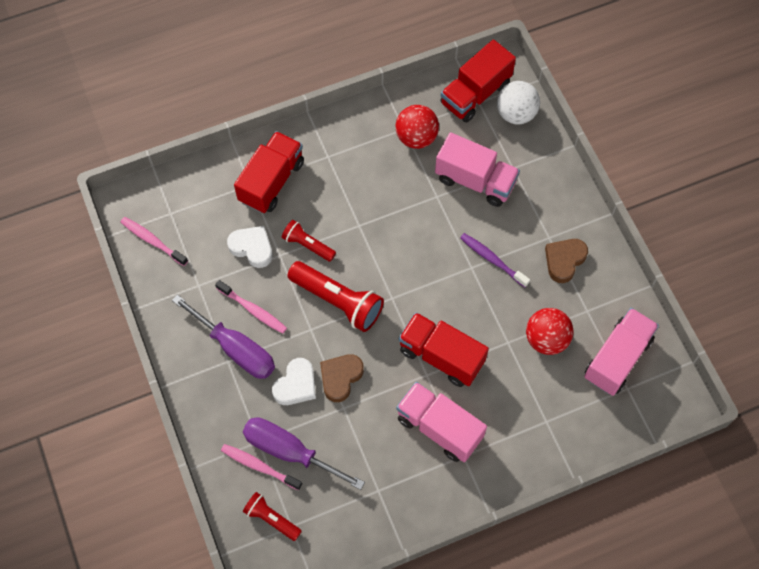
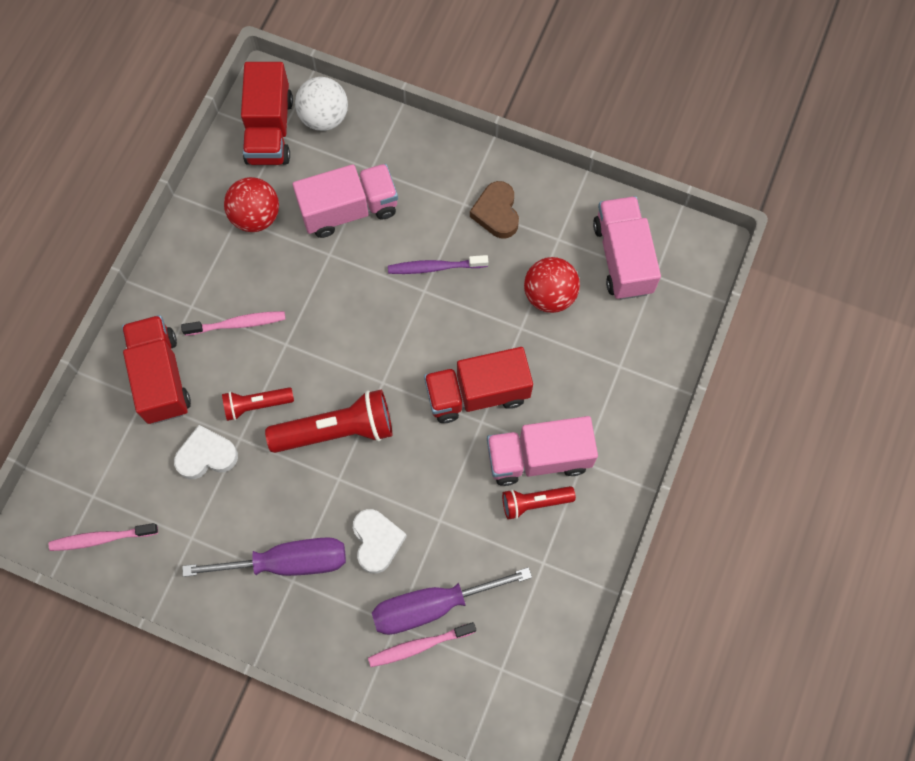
camera: 45 degrees left, 5 degrees up
(253, 310) = (267, 512): pink toothbrush -> pink toothbrush (237, 324)
(271, 519) = (477, 680): red flashlight -> red flashlight (534, 503)
(340, 378) = (409, 496): brown heart -> none

